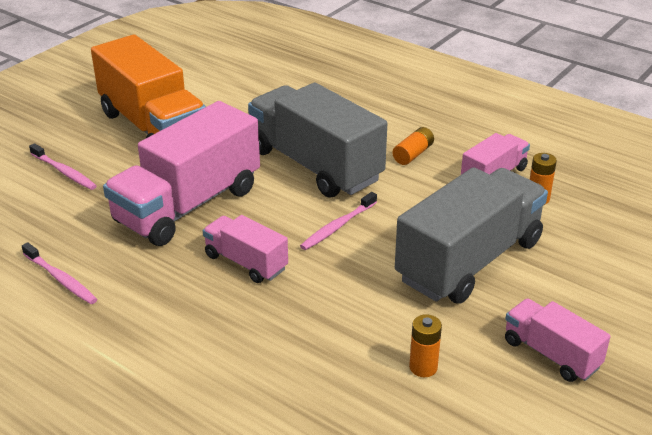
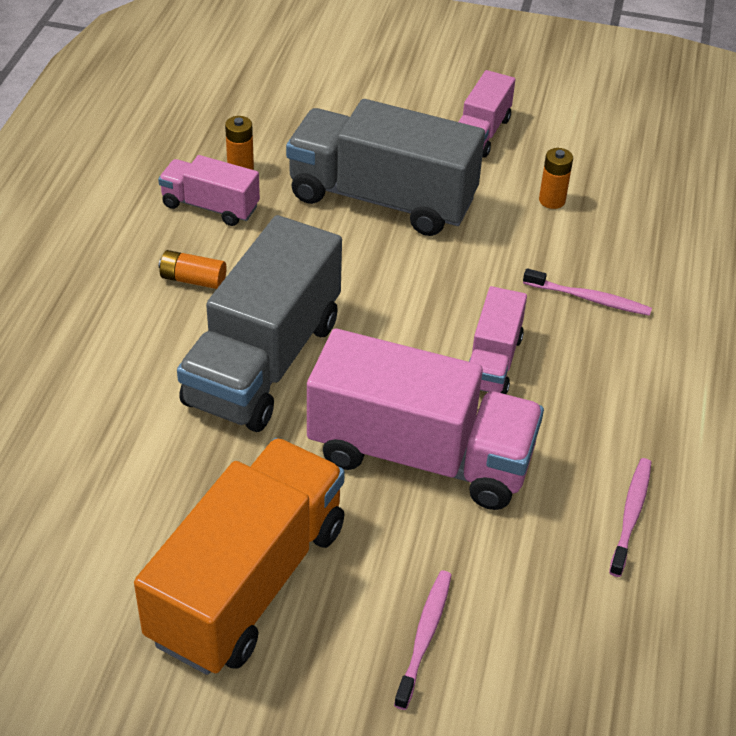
camera: 115 degrees left, 10 degrees up
(337, 227) = (382, 307): pink toothbrush -> pink toothbrush (589, 299)

